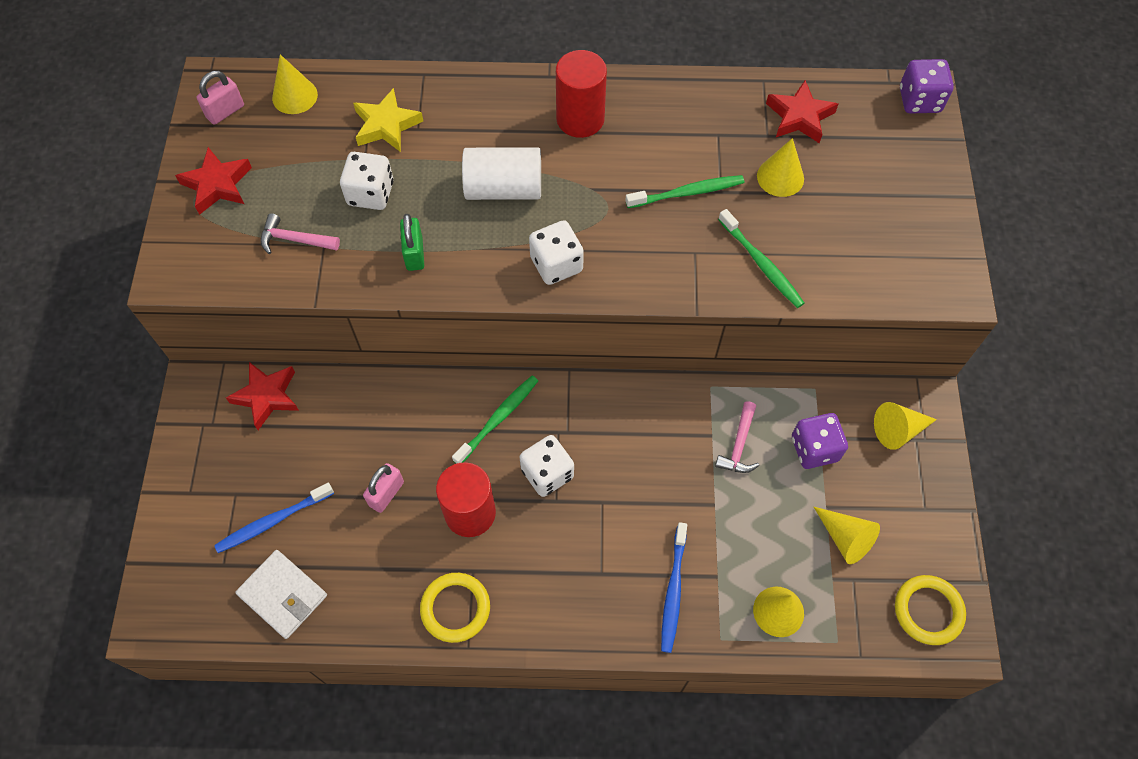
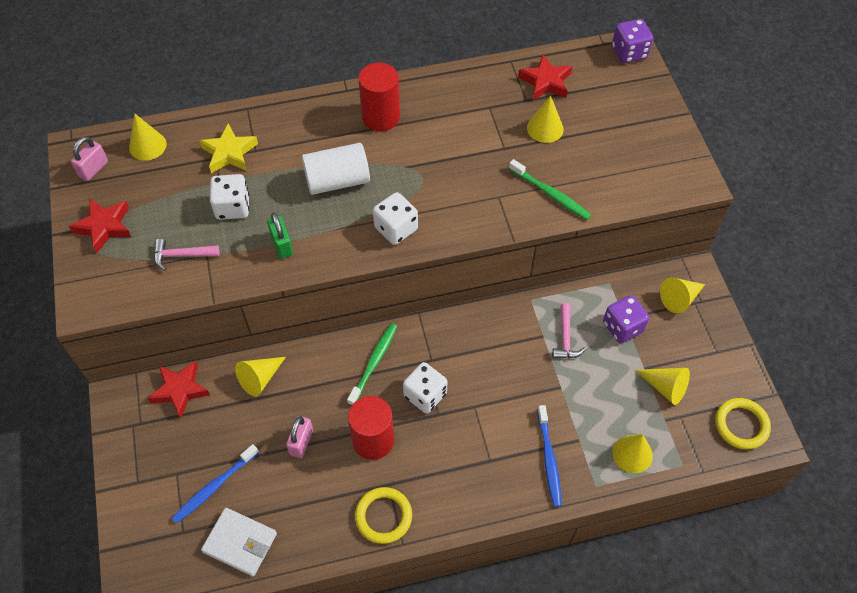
camera: 15 degrees left, 5 degrees down
(361, 405) = (260, 378): none -> yellow cone
(688, 193) = (480, 154): green toothbrush -> none

